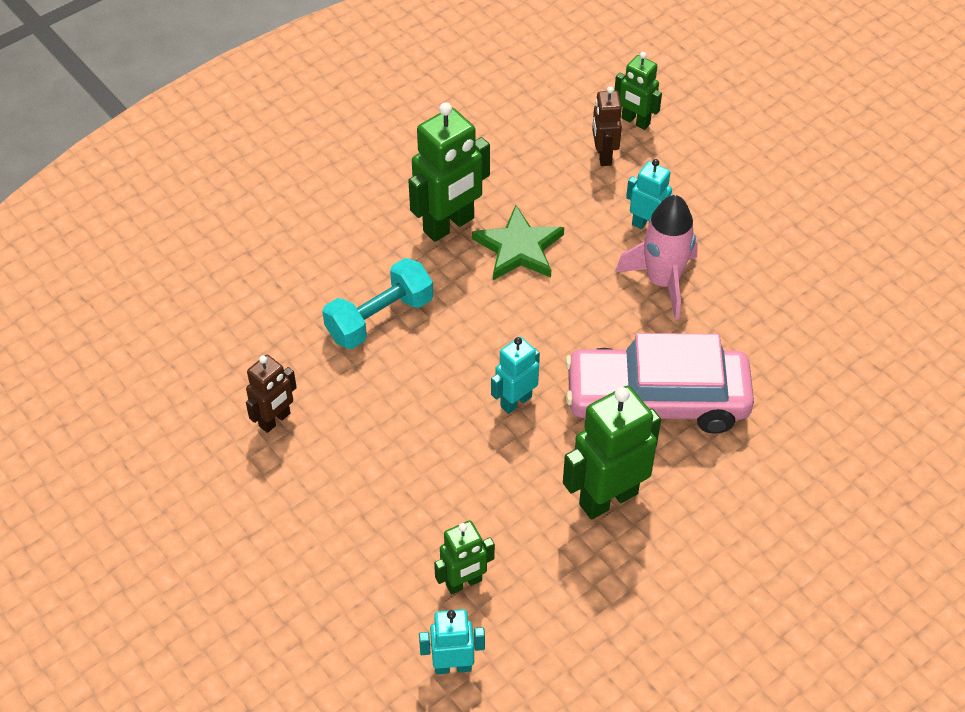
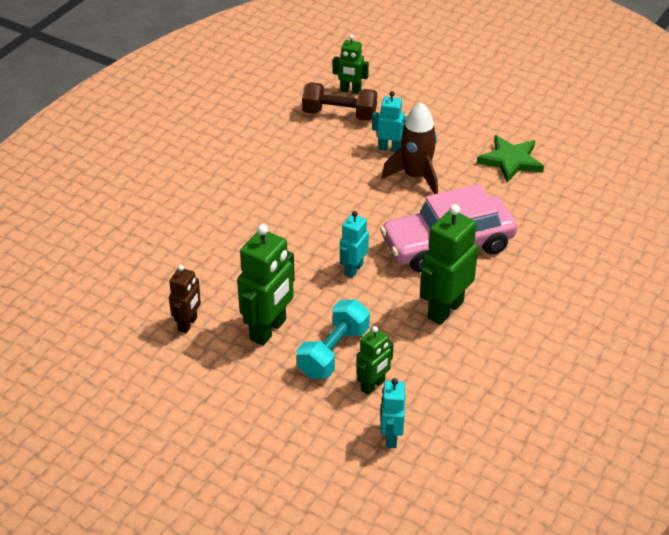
camera: 20 degrees left, 10 degrees down
(380, 318) = (233, 244): turquoise dumbbell -> turquoise dumbbell (333, 352)
(449, 225) = (254, 178): green robot -> green robot (268, 330)
(453, 666) = (391, 437): turquoise robot -> turquoise robot turned 60 degrees counterclockwise
(519, 248) = (309, 180): green star -> green star (511, 161)
(603, 155) = (339, 114): brown robot -> brown dumbbell
(662, 281) = (416, 176): pink rocket -> brown rocket

